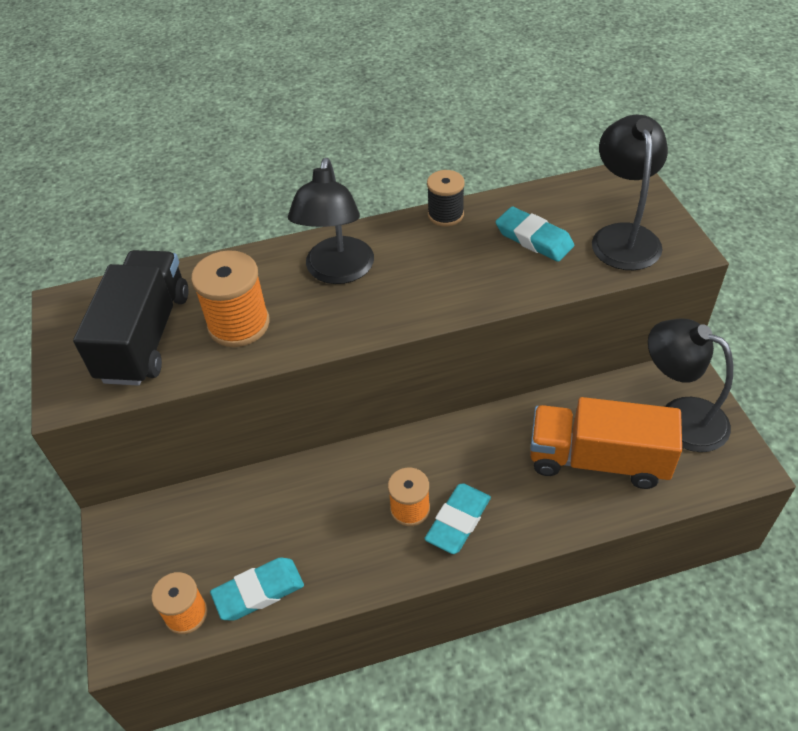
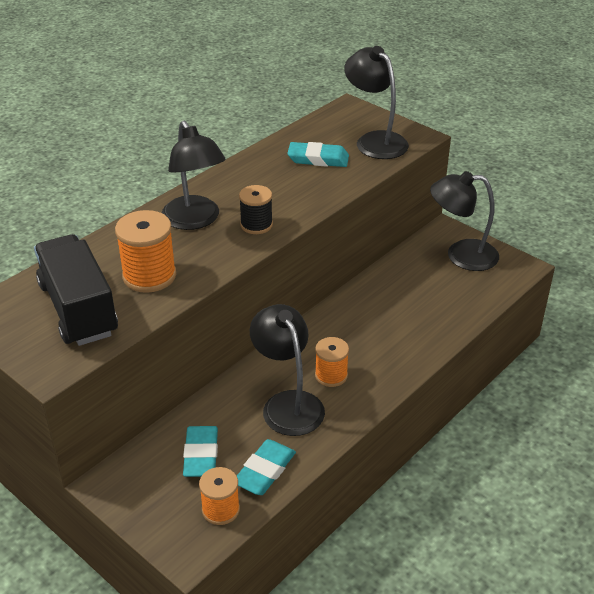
camera: 35 degrees left, 10 degrees down
(340, 521) = (288, 403): none -> black lamp
(445, 215) = (243, 163): black spool -> black spool (256, 225)
(458, 521) = (370, 368): turquoise eraser -> turquoise eraser (201, 455)
(598, 460) = (430, 297): orange truck -> none

